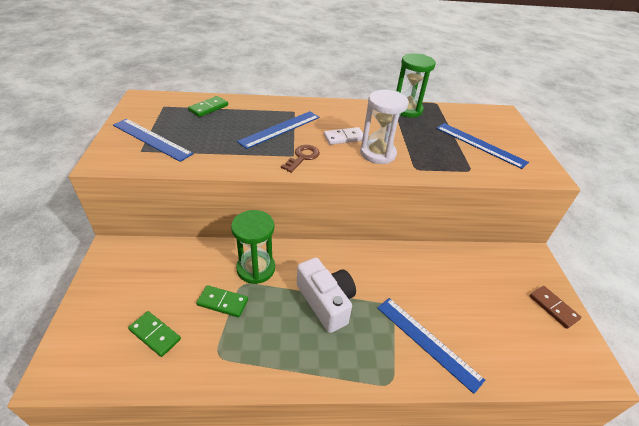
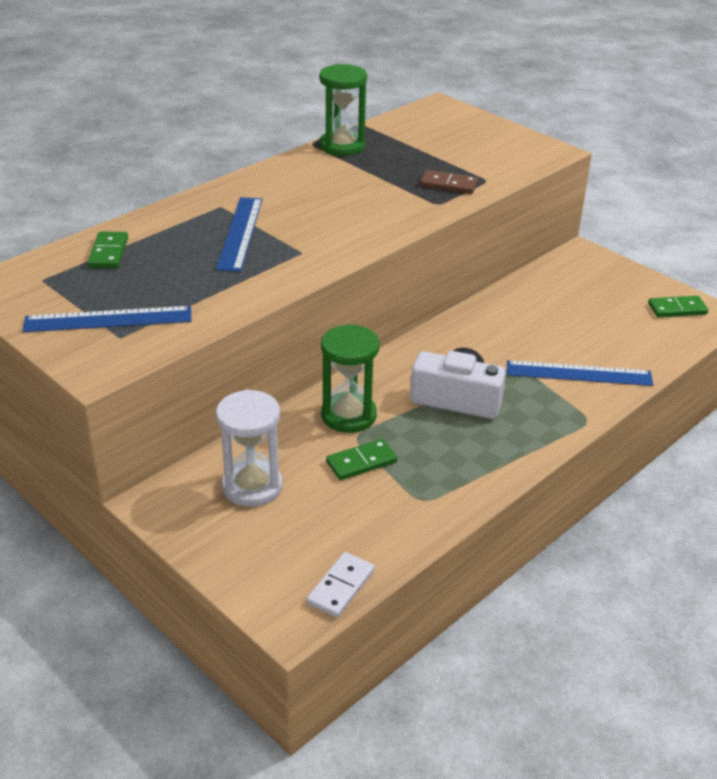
camera: 40 degrees left, 5 degrees down
(155, 334) = (338, 528): green domino -> green domino (677, 309)
(302, 157) = (315, 249): brown key -> none
(344, 137) = (324, 208): white domino -> white domino (340, 587)
(378, 153) = (382, 207): white hourglass -> white hourglass (252, 486)
(480, 145) = (463, 151): blue ruler -> none
(553, 308) = (640, 287): brown domino -> brown domino (448, 185)

